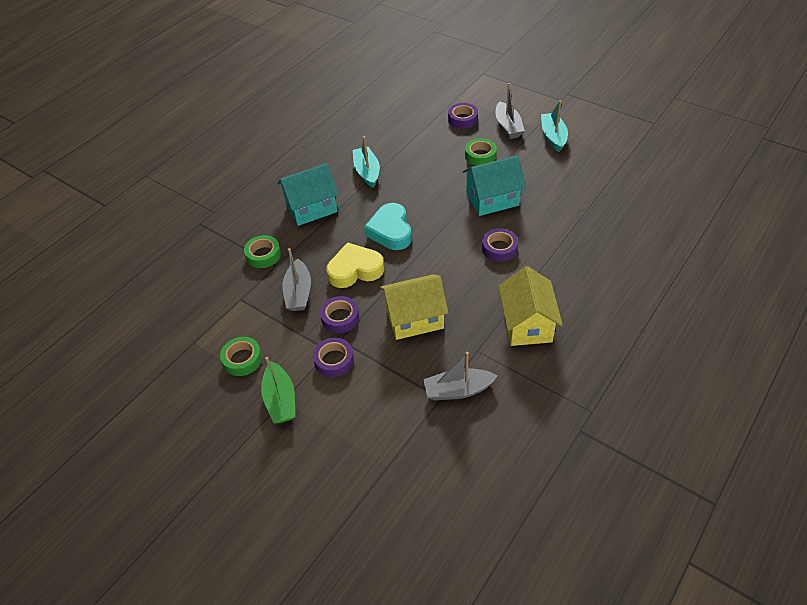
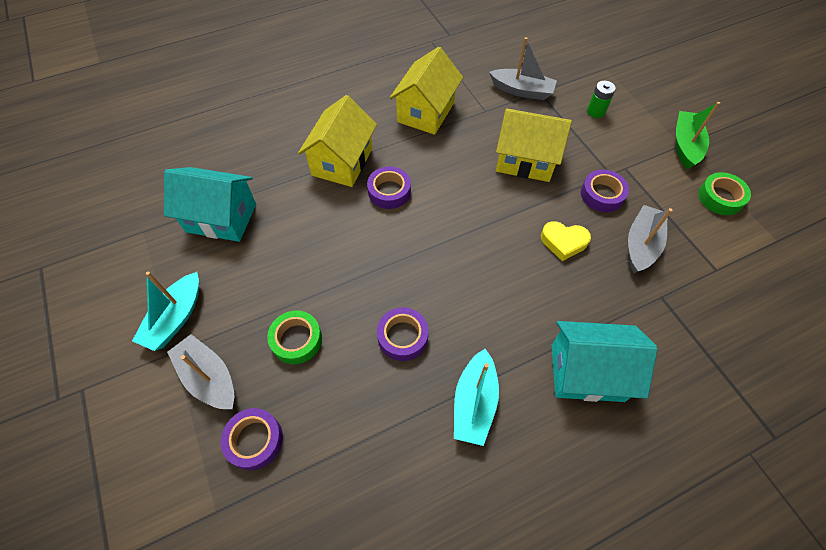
camera: 155 degrees left, 10 degrees up
(263, 255) = (677, 322): green tape -> none
(334, 360) = (623, 157): purple tape -> purple tape (402, 336)
(355, 270) = (563, 242): yellow heart -> yellow heart, size x0.65
(376, 399) = (595, 111): none -> green battery
(390, 231) = (495, 275): turquoise heart -> none
(492, 199) = (343, 257): turquoise house -> turquoise house (221, 218)
(508, 126) = (209, 377): grey boat -> grey boat turned 60 degrees counterclockwise
(552, 252) = (342, 162): none -> yellow house

